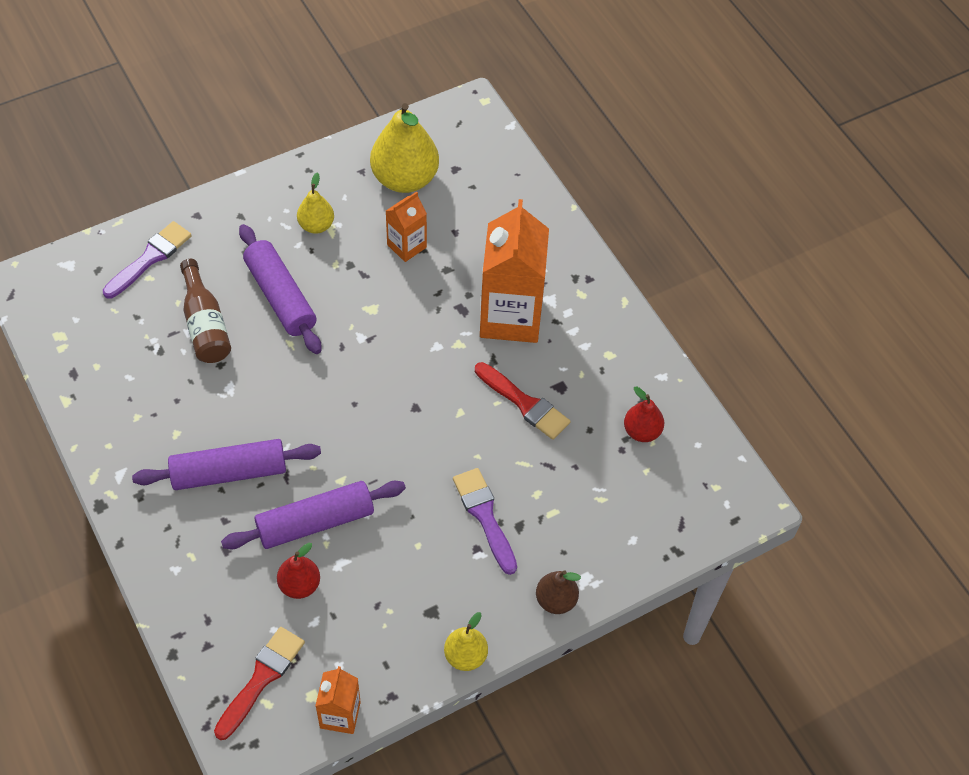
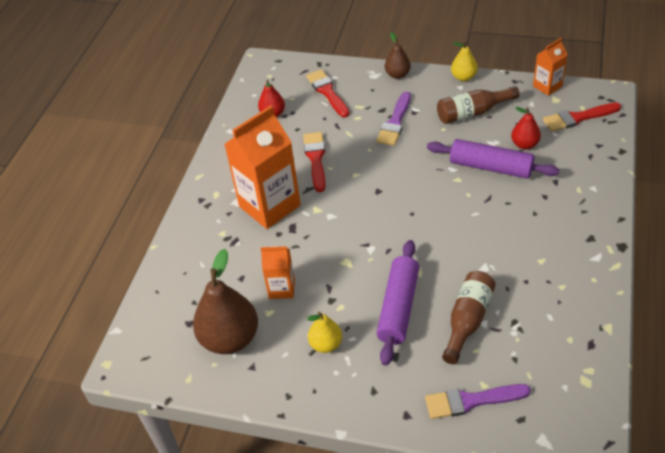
camera: 130 degrees left, 10 degrees down
(229, 472) = (522, 219): purple rolling pin -> none
(402, 596) = (472, 113): none -> brown bottle
(404, 179) = (230, 339): yellow pear -> brown pear
(614, 509) = (327, 92): none -> red brush

